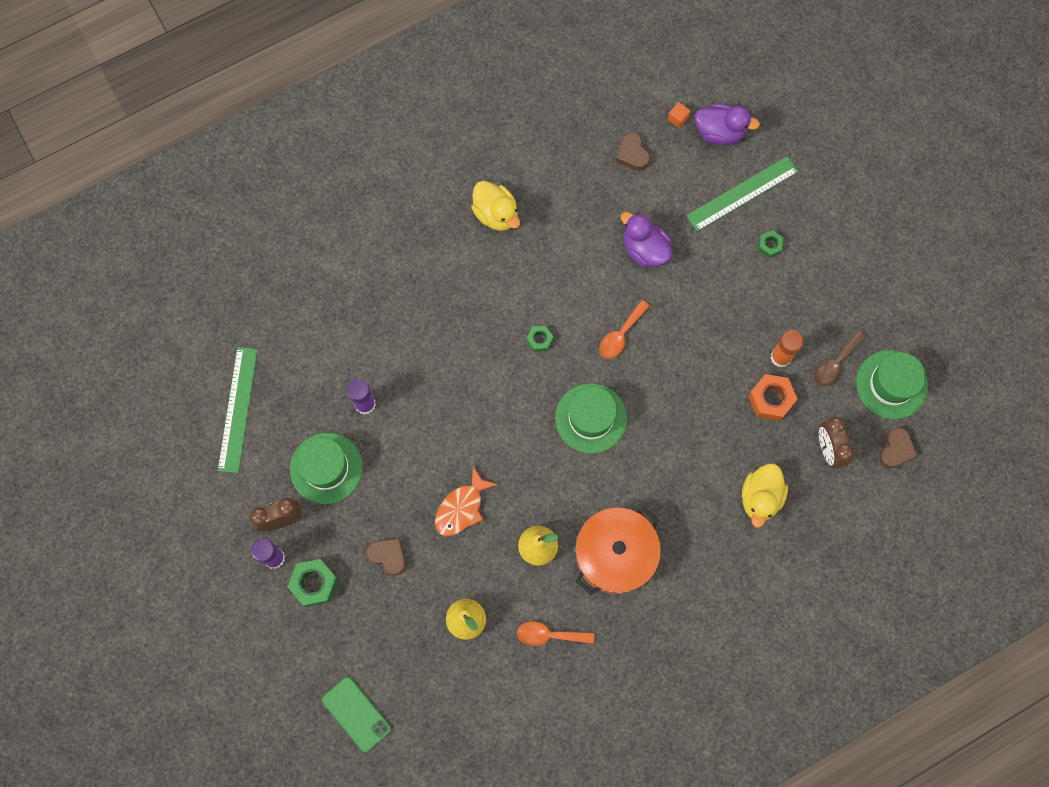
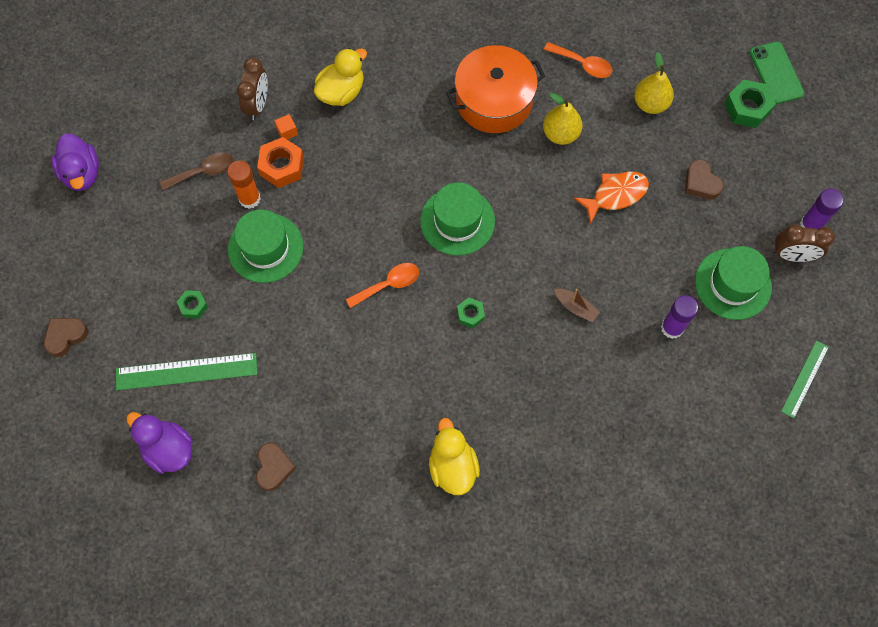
camera: 155 degrees left, 5 degrees down
(237, 409) = (805, 379): green ruler -> green ruler, size x0.61
(314, 584) = (779, 188): green nut -> green nut (747, 108)
(454, 386) = (575, 307): none -> brown boat
(644, 250) = (318, 358): purple duck -> purple duck (82, 173)
(678, 118) = (202, 486): orange cube -> orange cube (287, 131)
(891, 384) = (166, 133): green hat -> green hat (265, 248)
(896, 450) = (199, 79): brown heart -> brown heart (66, 336)

